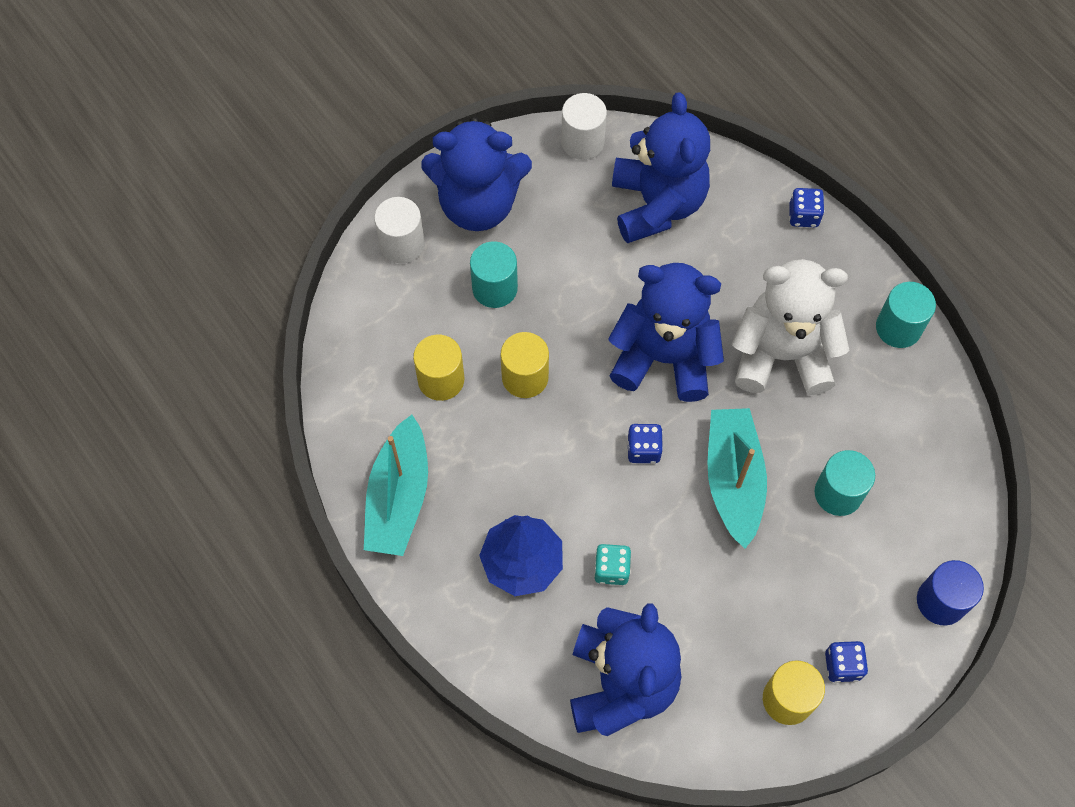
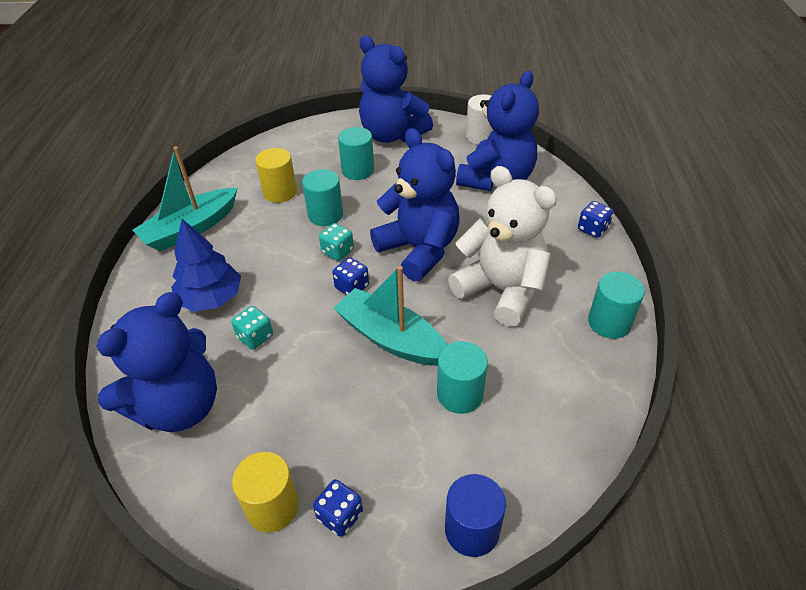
camera: 40 degrees right, 20 degrees down
(402, 244) = (333, 132): white cylinder -> none
(525, 377) = (325, 215): yellow cylinder -> turquoise cylinder
(587, 416) = (337, 251): none -> turquoise dice
(733, 480) = (391, 338): turquoise boat -> turquoise boat turned 90 degrees counterclockwise

